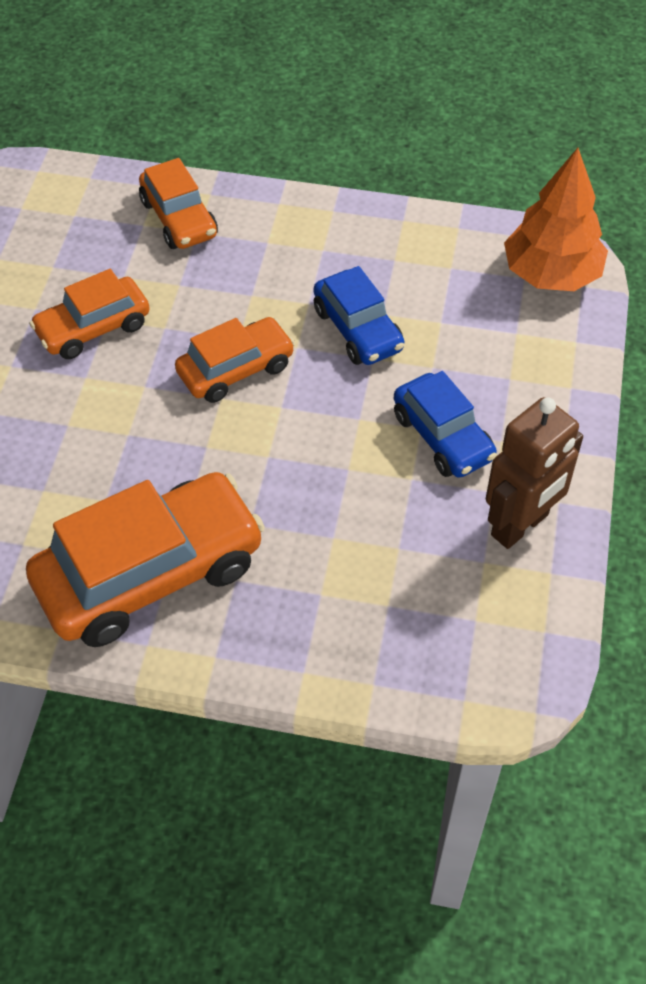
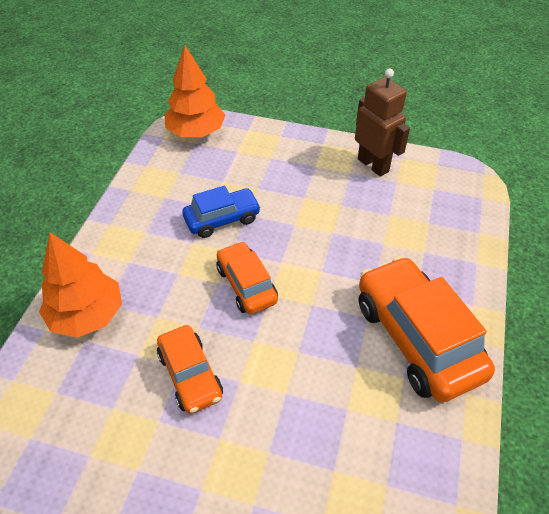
camera: 85 degrees left, 5 degrees down
(179, 219) = (87, 315): orange car -> orange tree
(442, 437) = (312, 189): blue car -> none

